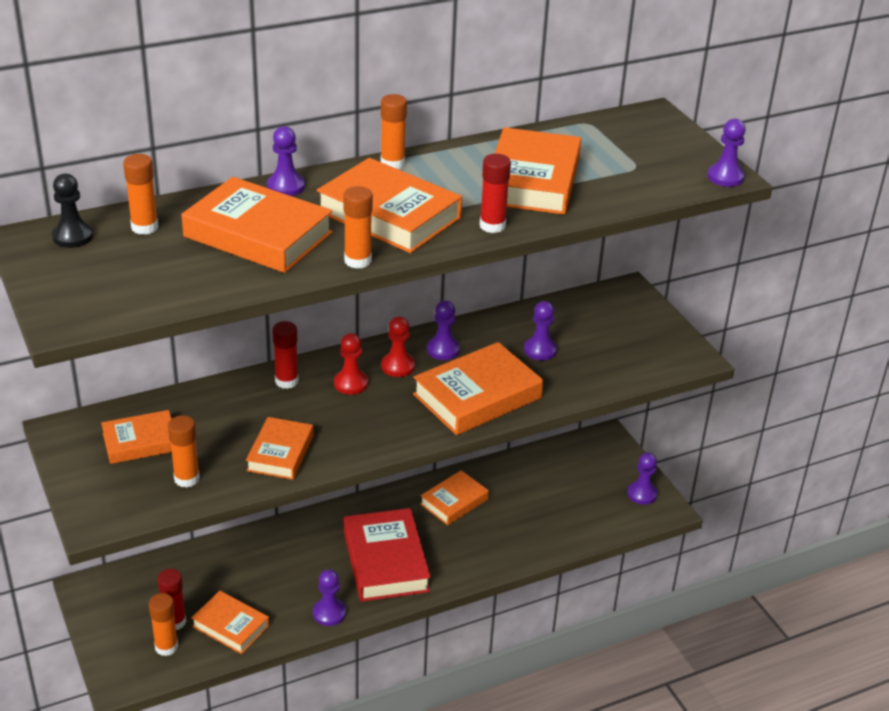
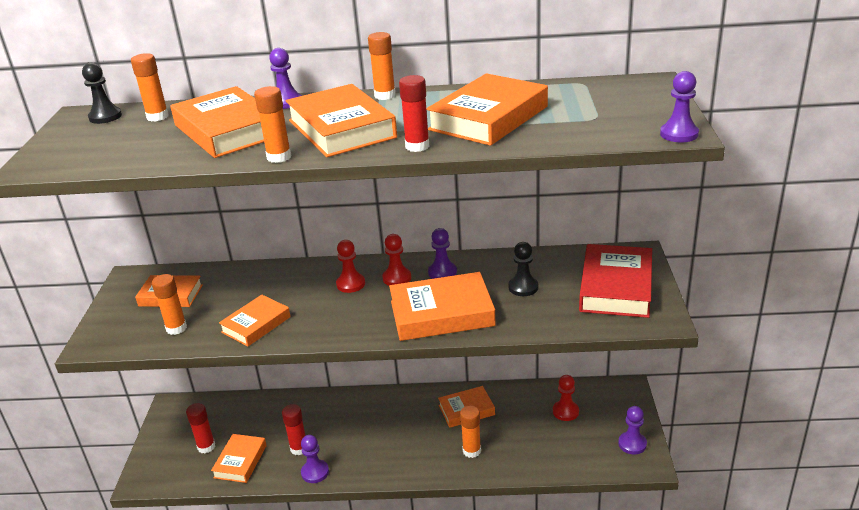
camera: 30 degrees right, 5 degrees down
(166, 647) = (188, 464): orange glue stick -> orange glue stick (471, 451)
(230, 626) = (240, 461): orange book -> orange book turned 45 degrees clockwise
(286, 381) = (305, 273): red glue stick -> red glue stick (299, 448)
(386, 561) = (383, 443): red book -> red book (616, 287)
(540, 350) = (523, 287): purple pawn -> black pawn
(559, 477) = (565, 411): none -> red pawn

